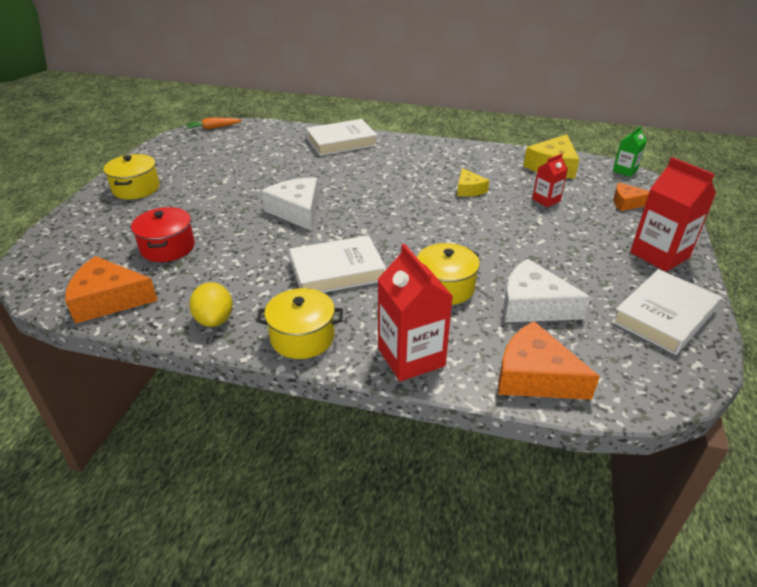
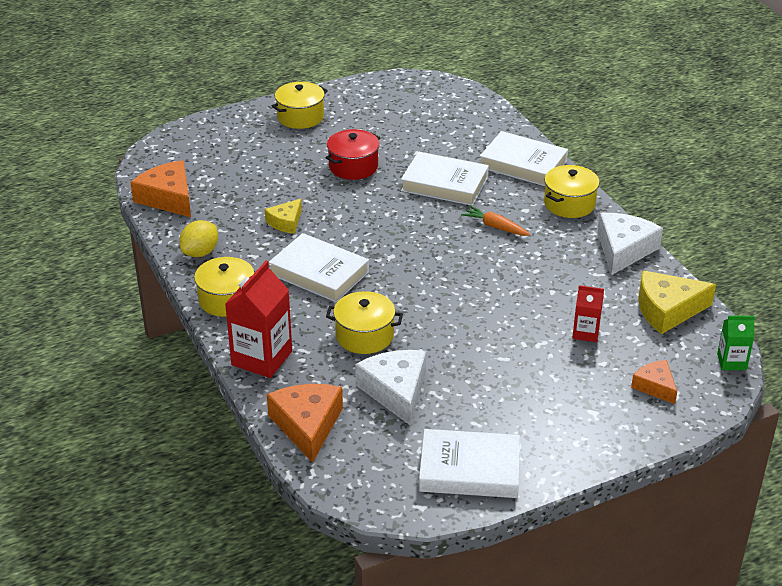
camera: 50 degrees right, 0 degrees up
(167, 247) = (249, 182): red pot -> red pot (353, 166)
(213, 128) = (443, 86): orange carrot -> orange carrot (495, 227)
(297, 211) = (373, 208): white cheese -> white cheese (623, 250)
(316, 174) = (444, 184): none -> white book
(405, 147) = (569, 204): none -> yellow pot
(469, 189) = (540, 279): yellow cheese -> yellow cheese (286, 222)
(659, 255) = (574, 438): red carton -> none

